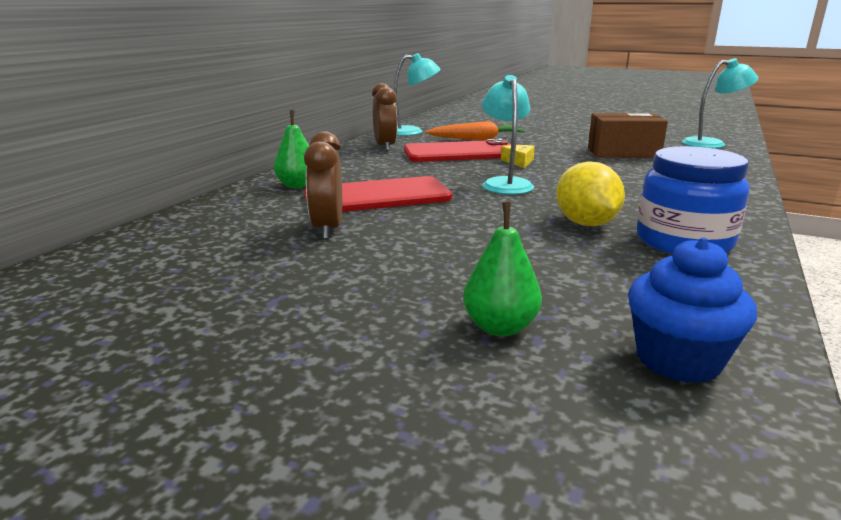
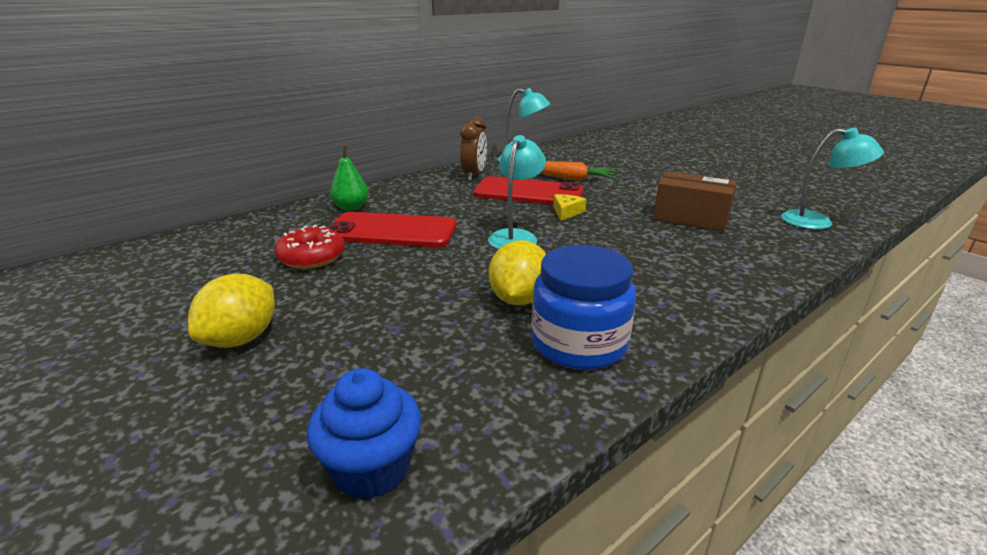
camera: 25 degrees right, 5 degrees up
(328, 229) = (312, 257): brown clock -> red donut
(371, 305) = (241, 339): none -> yellow lemon
(500, 327) = (292, 388): green pear -> none

